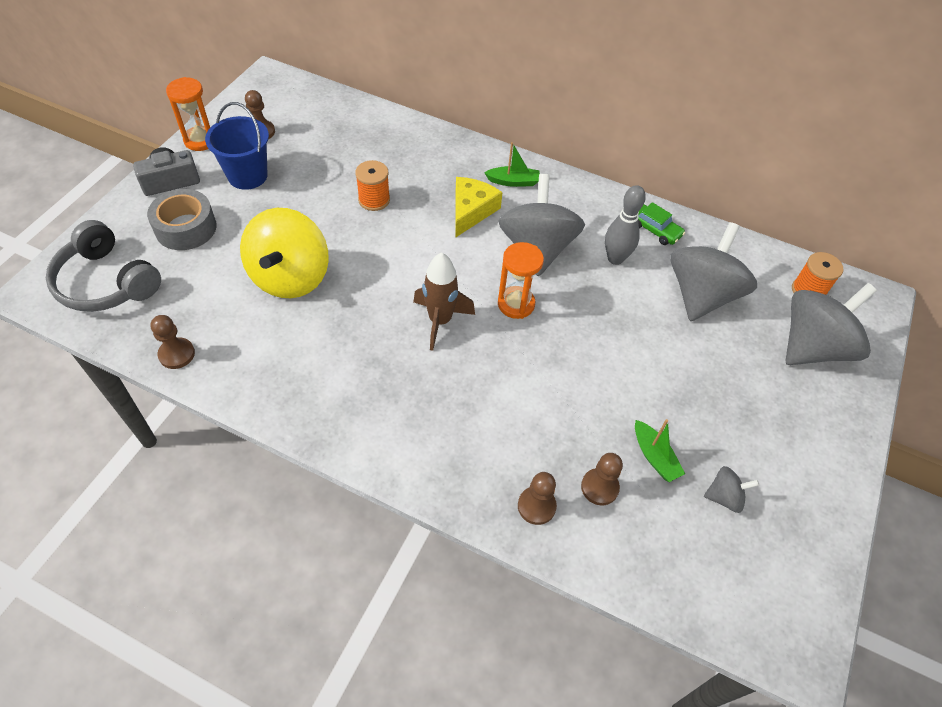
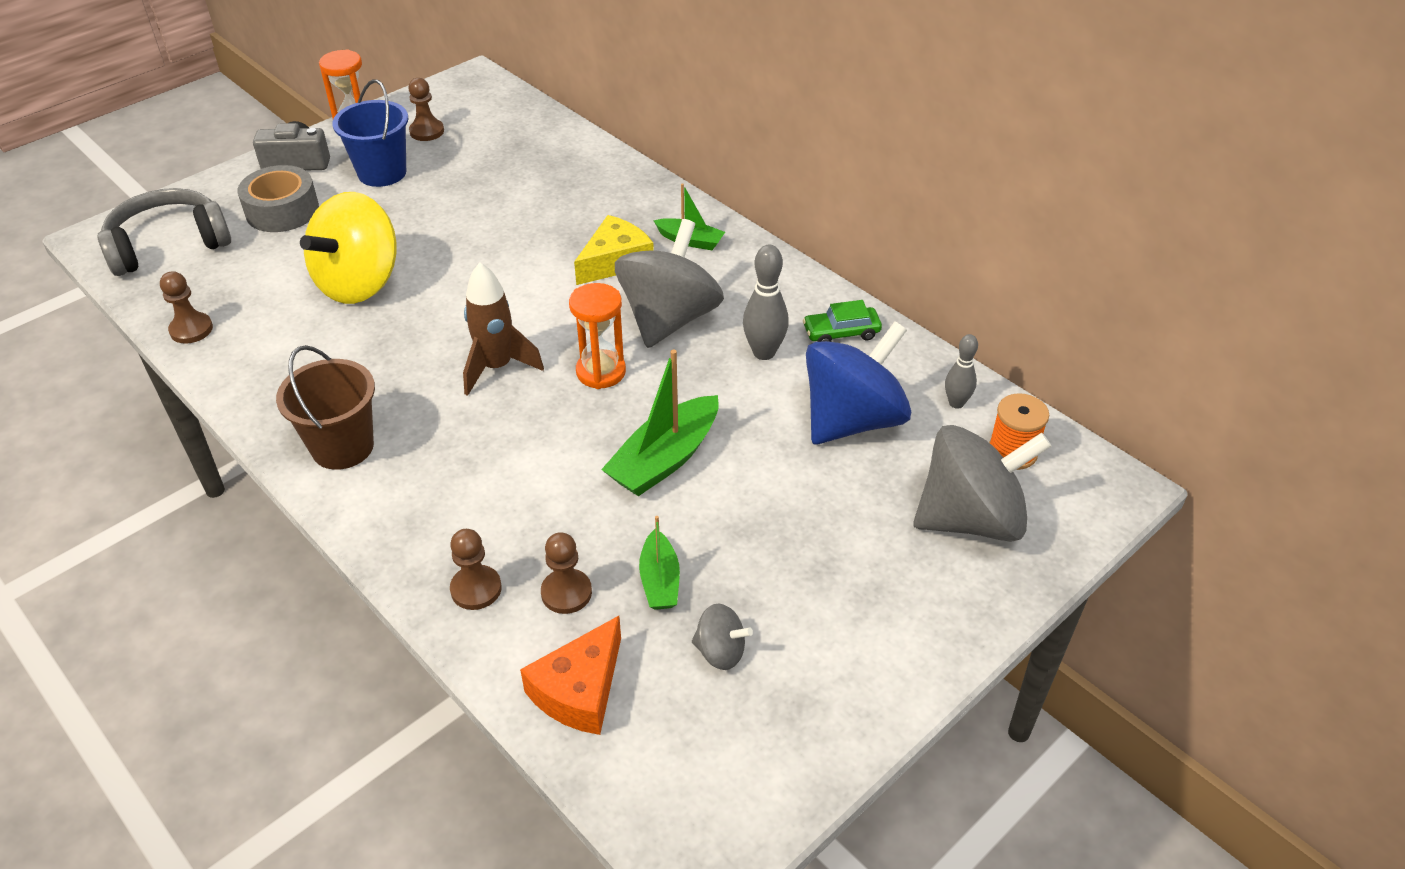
camera: 25 degrees right, 10 degrees down
(106, 282) = (168, 245): grey headphones -> grey headphones turned 90 degrees clockwise
(366, 421) = (342, 447): none -> brown bucket
(374, 200) = (507, 225): orange spool -> none
(601, 361) = (665, 459): none -> green boat
(654, 559) = (580, 690): none -> orange cheese
(655, 230) = (841, 332): green car -> green car turned 105 degrees clockwise
(701, 295) = (852, 420): grey spinning top -> blue spinning top
(755, 264) = (956, 403): none -> grey bowling pin

